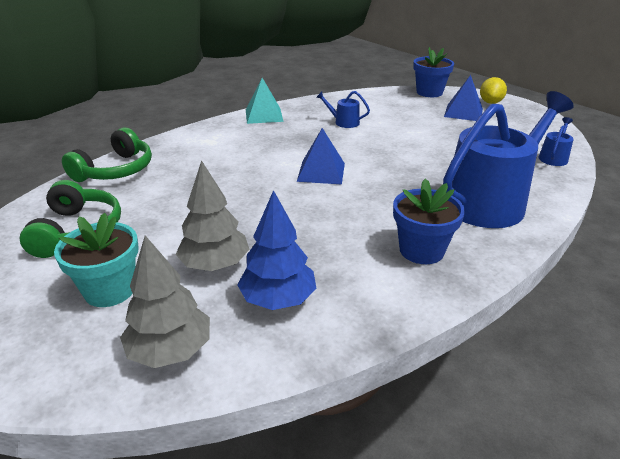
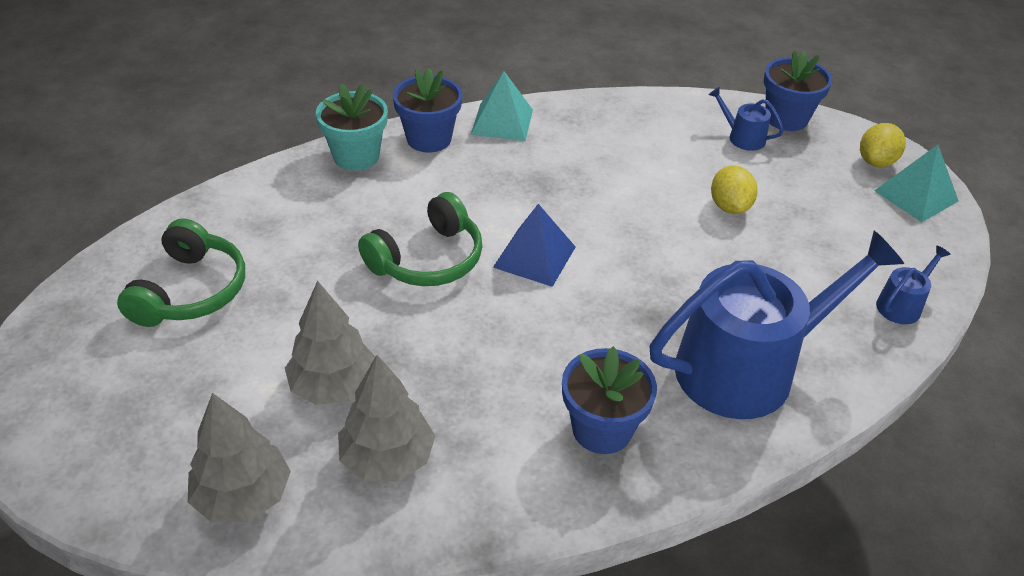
camera: 15 degrees right, 10 degrees up
(110, 290) = (203, 394): turquoise flower pot -> turquoise flower pot (356, 156)
(116, 170) = (264, 193): green headphones -> green headphones (428, 259)
(220, 129) = (429, 139): none -> blue flower pot
(278, 299) = (387, 458): blue tree -> grey tree
(343, 122) = (614, 161): blue watering can -> blue watering can (742, 137)
(425, 132) = (729, 207): none -> yellow lemon
(463, 112) = (816, 176): blue pyramid -> none
(522, 112) = (916, 196): none -> turquoise pyramid

